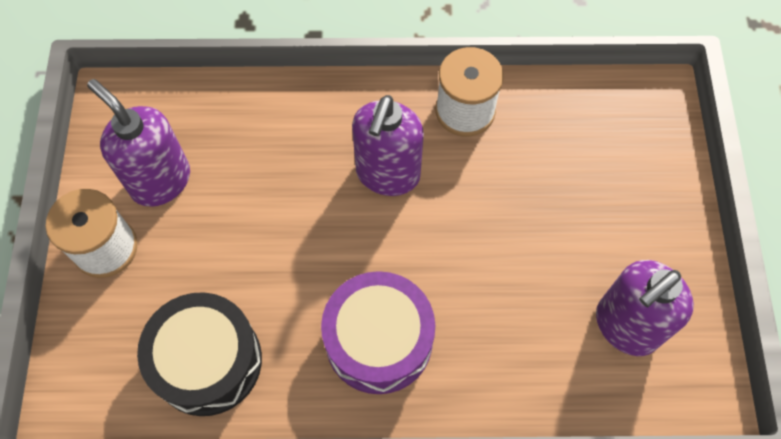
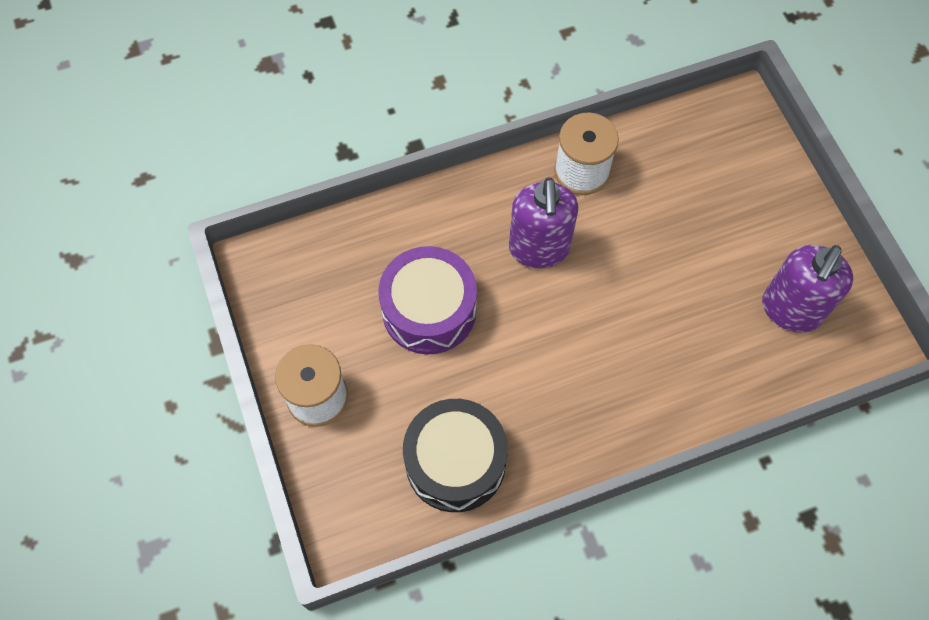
camera: 20 degrees left, 0 degrees up
(160, 181) = (339, 321): purple soap dispenser -> none
(379, 340) = (594, 393): purple drum -> purple drum (429, 310)

